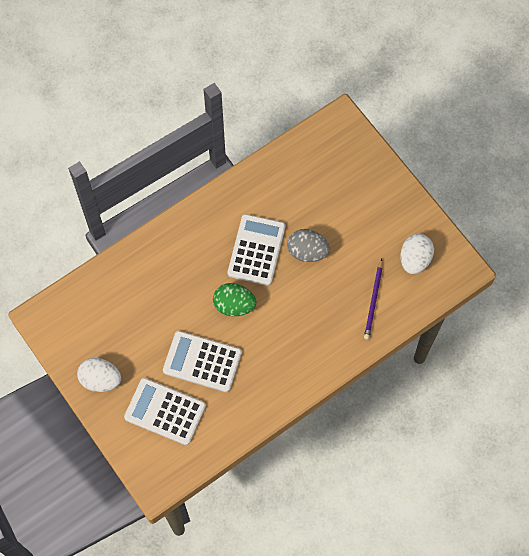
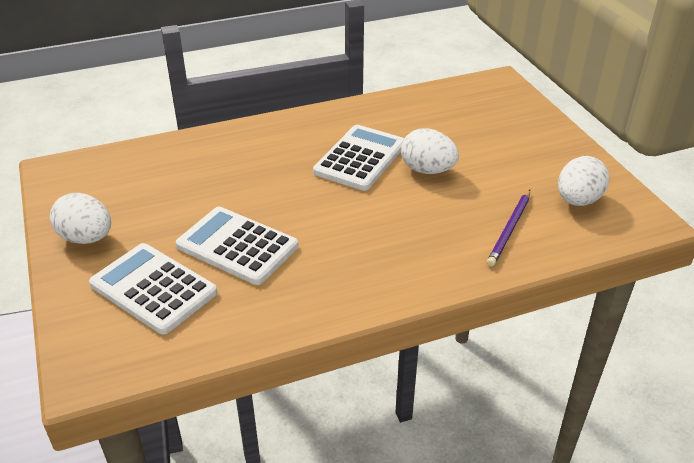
camera: 15 degrees right, 30 degrees down
(234, 305) = (309, 200): green egg -> none
(307, 251) = (427, 170): grey egg -> white egg

